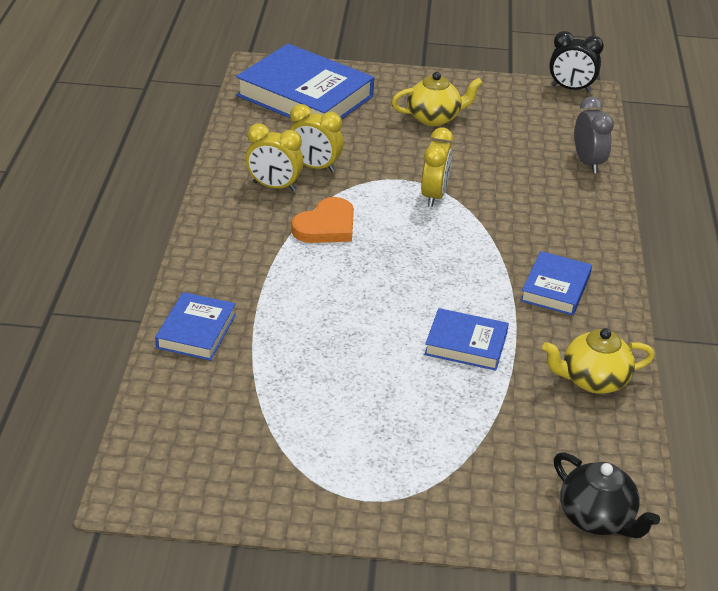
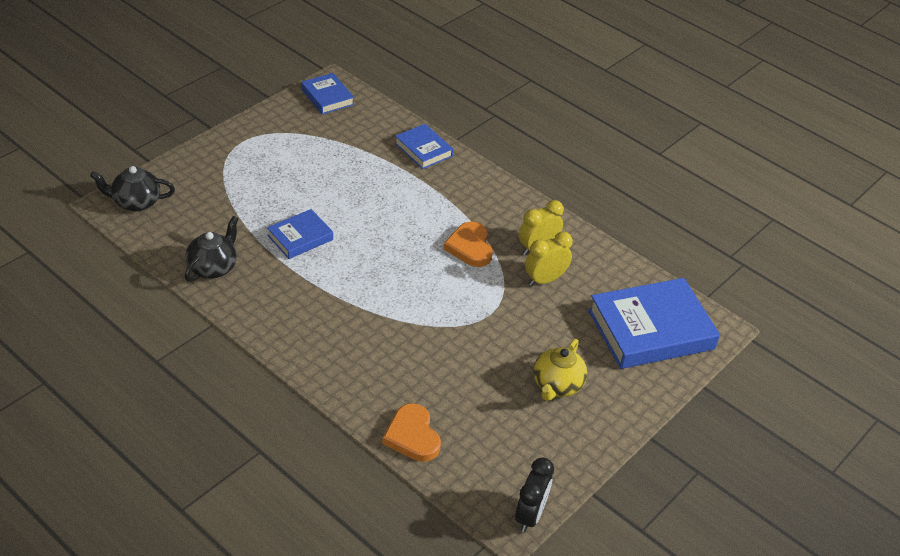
camera: 125 degrees right, 5 degrees up
(434, 195) = (454, 318): yellow clock -> none
(555, 288) = (301, 309): blue book -> blue book (327, 97)
(571, 88) = (530, 515): black clock -> black clock turned 150 degrees clockwise
(588, 162) = (412, 436): grey clock -> orange heart
(593, 380) = (213, 267): yellow teapot -> black teapot

